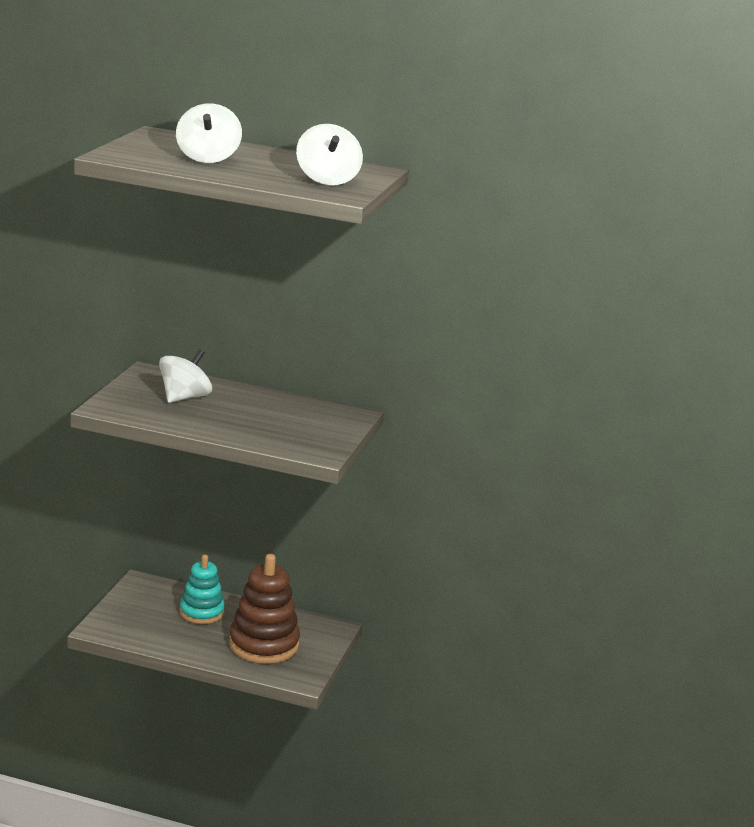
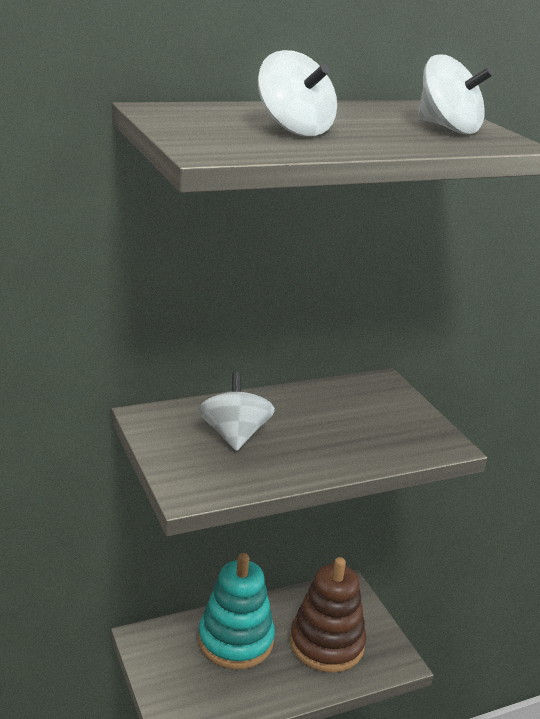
camera: 40 degrees left, 5 degrees up
(201, 612) = (235, 640): turquoise stacking toy -> turquoise stacking toy, size x1.53

